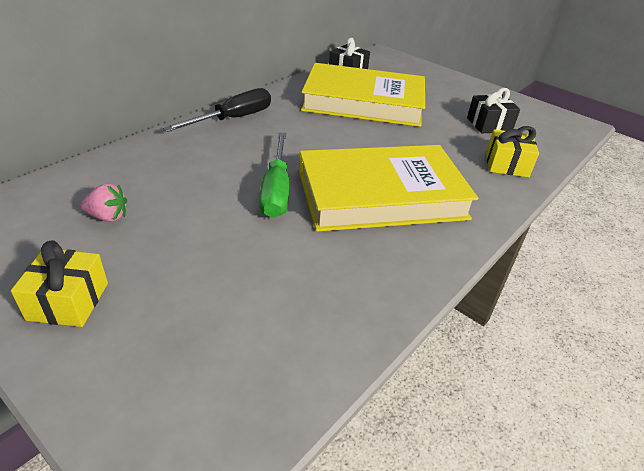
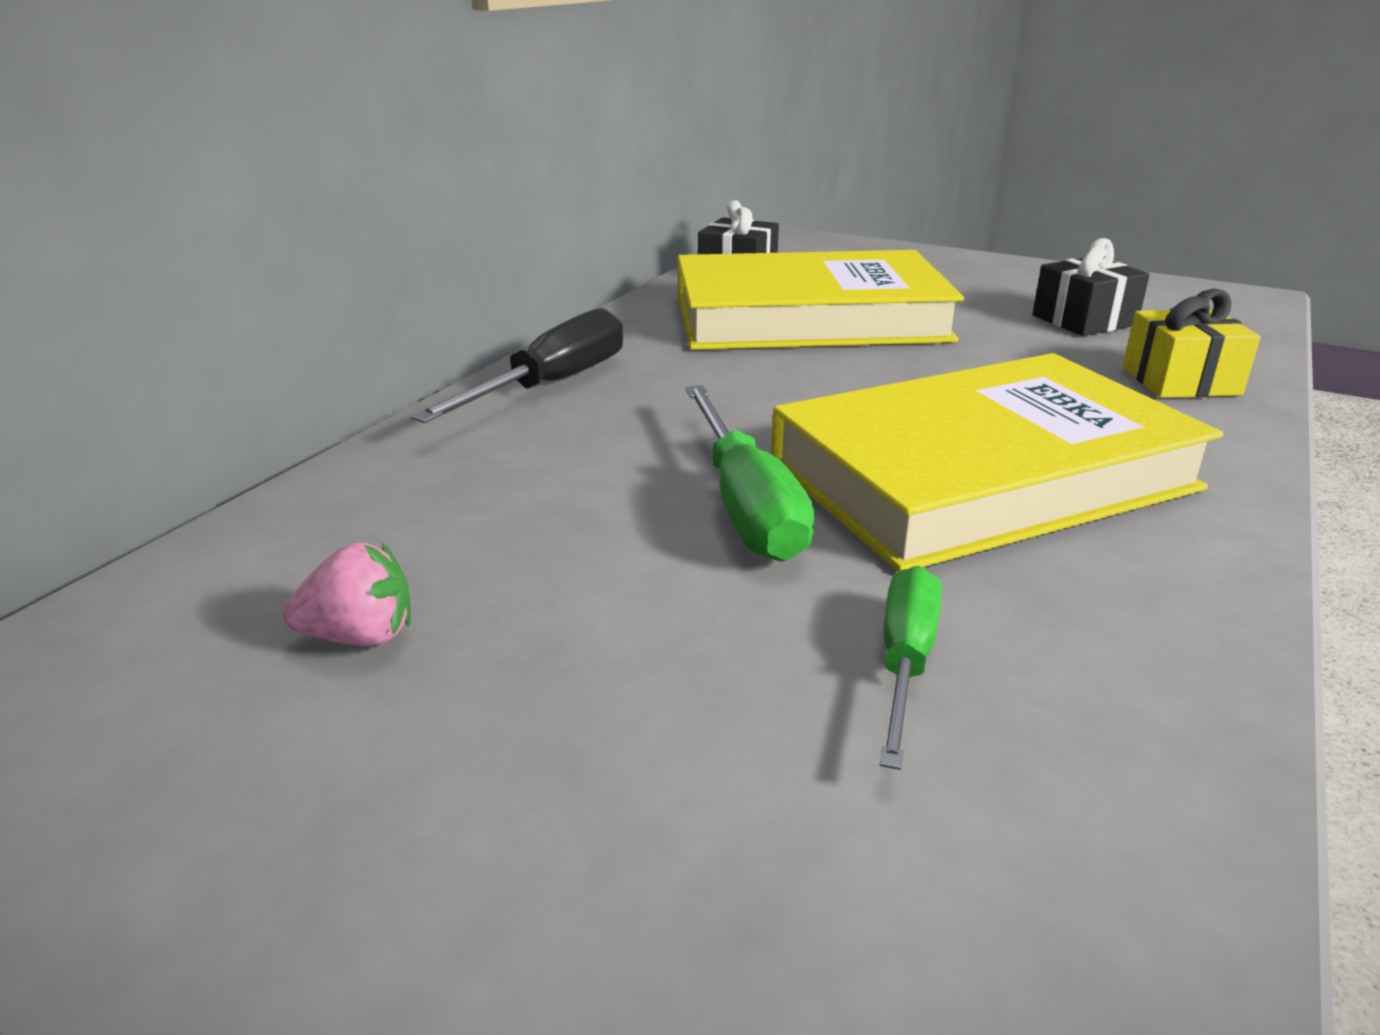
camera: 10 degrees left, 10 degrees down
(68, 301) = (356, 880): yellow gift -> none
(292, 267) = (905, 662): none -> green screwdriver

